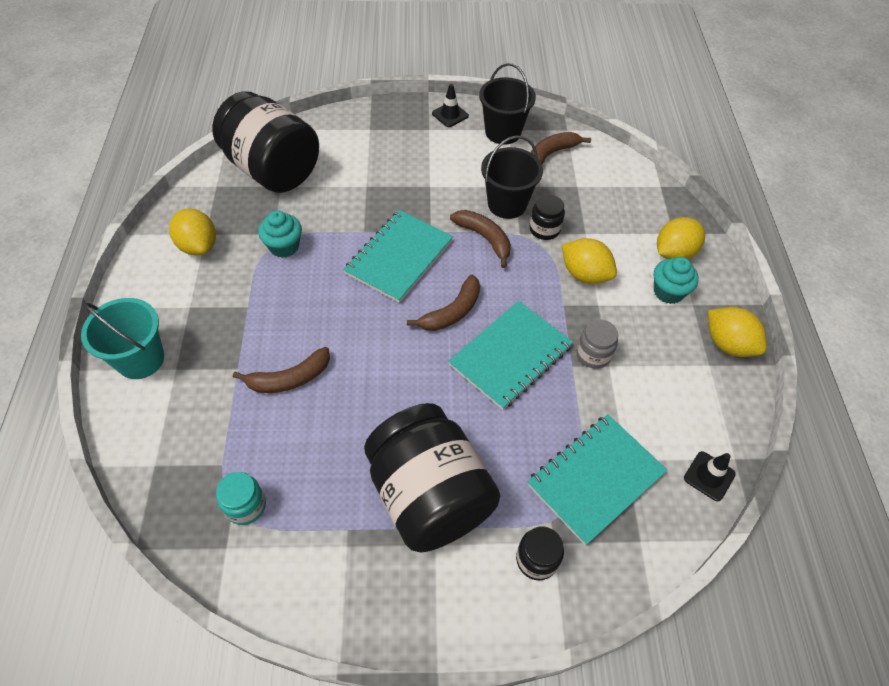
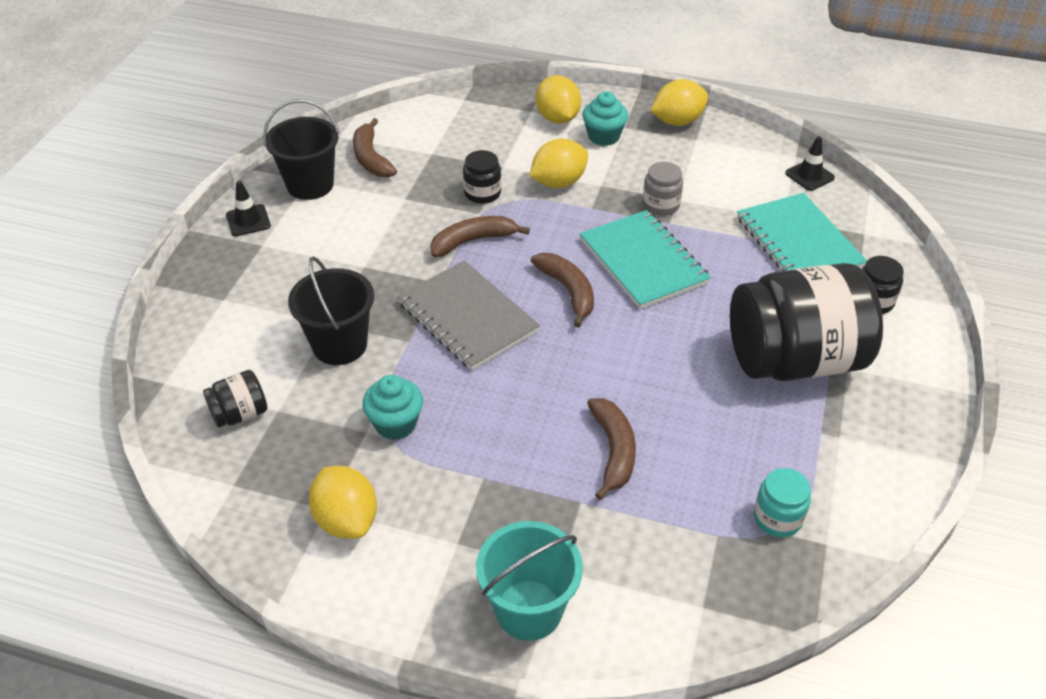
camera: 70 degrees left, 10 degrees down
(198, 246) = (346, 520): yellow lemon -> yellow lemon turned 75 degrees clockwise
(273, 170) = (240, 414): black jar -> black jar, size x0.41
(399, 257) = (467, 317): turquoise notebook -> grey notebook
(507, 204) = (430, 211): black bucket -> black bucket (339, 345)

